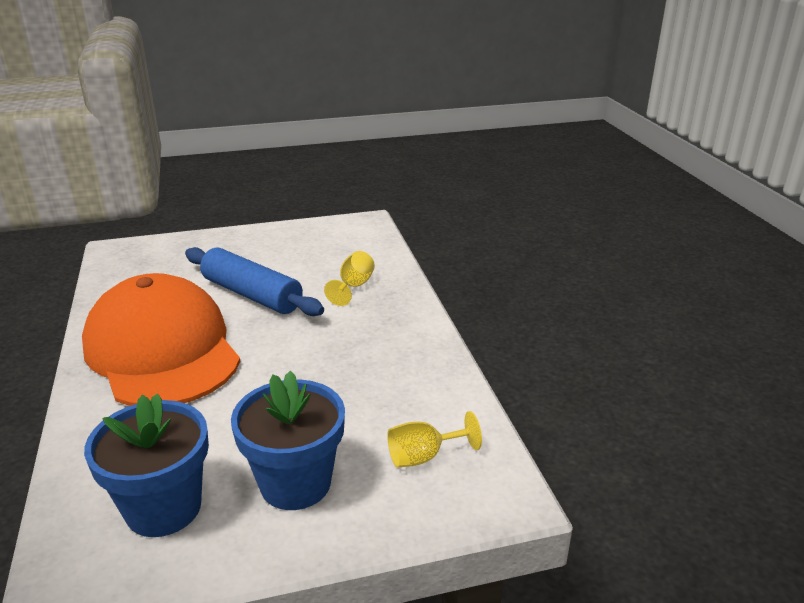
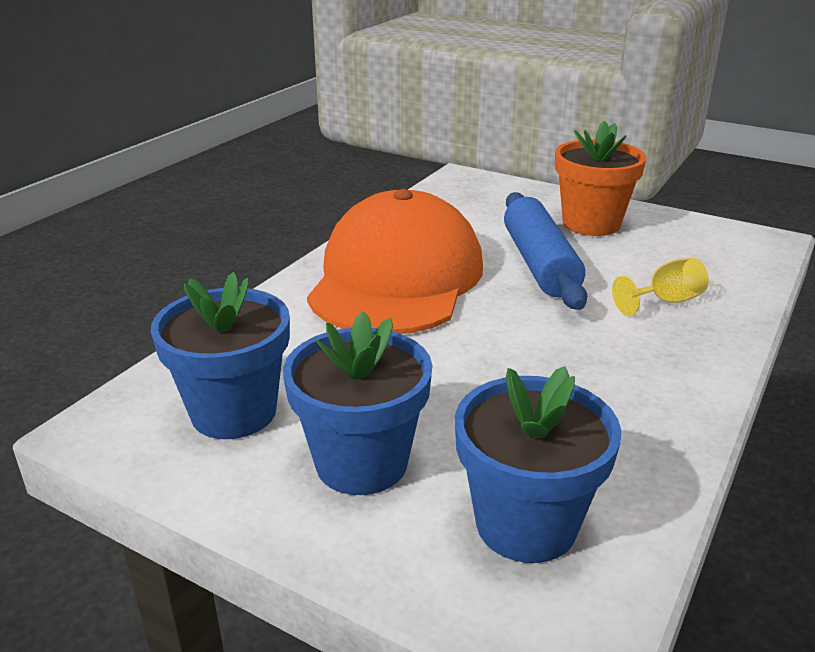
camera: 45 degrees right, 0 degrees up
(253, 251) = (591, 224): none -> orange flower pot
(423, 456) = (526, 524): yellow goblet -> blue flower pot

